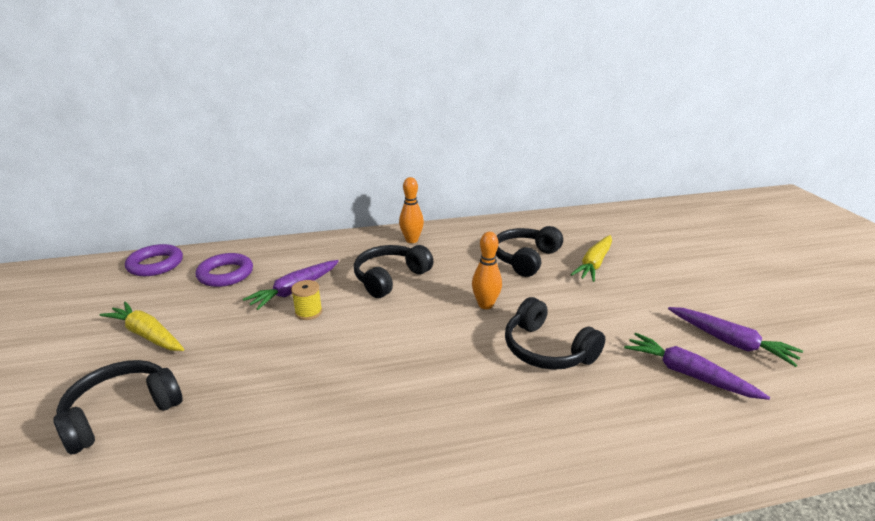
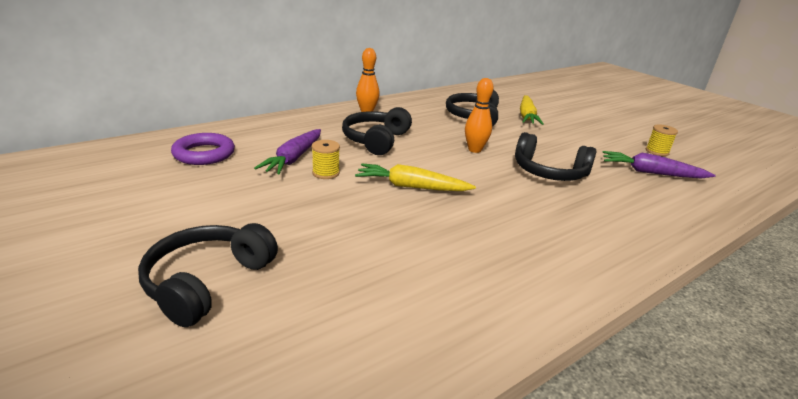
camera: 25 degrees left, 0 degrees up
(147, 335) = (165, 213): yellow carrot -> yellow carrot (411, 187)
(155, 264) = (108, 154): purple ring -> none
(730, 342) = (657, 151): purple carrot -> yellow spool

